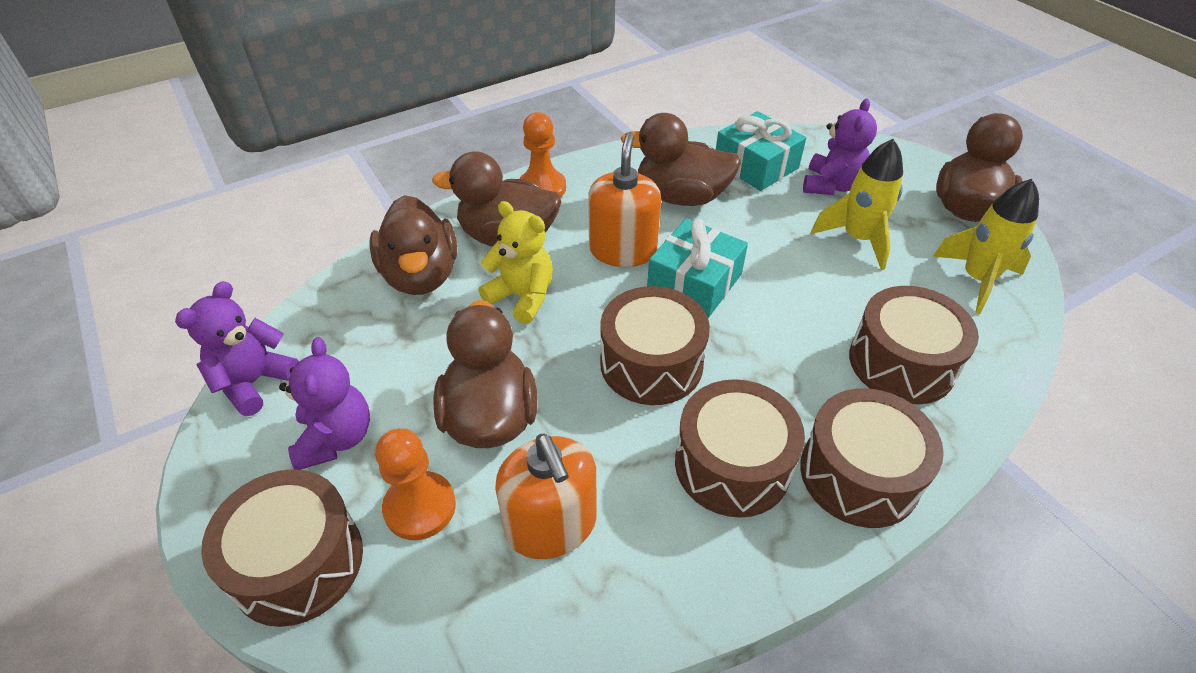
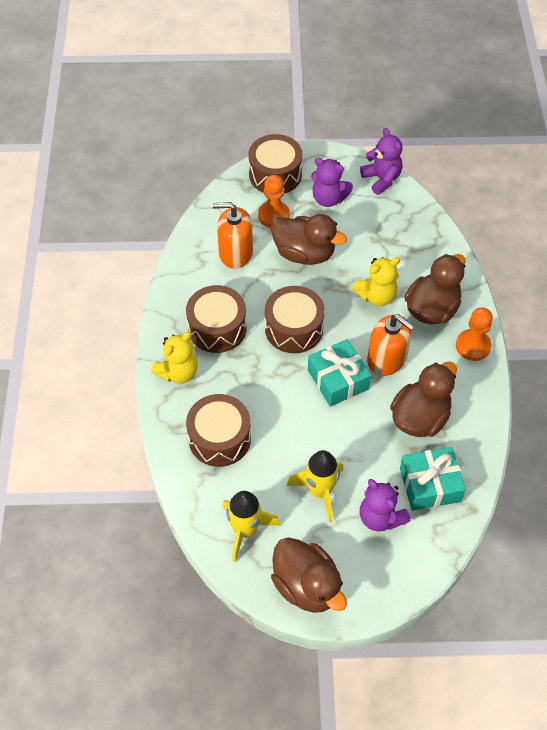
camera: 120 degrees right, 10 degrees up
(421, 275) = (421, 259): brown duck -> none
(859, 474) = (178, 372): brown drum -> yellow teddy bear

